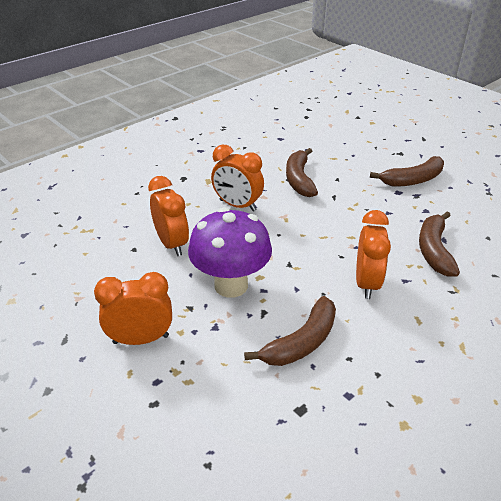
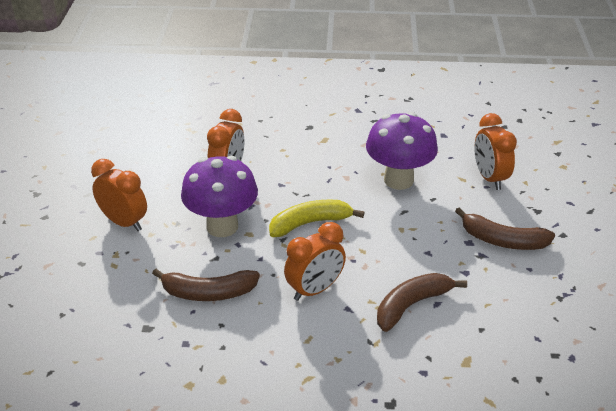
camera: 45 degrees right, 0 degrees up
(237, 205) = (315, 172): orange clock -> orange clock (489, 178)
(290, 241) = (310, 223): none -> yellow banana
(299, 179) = (398, 180): brown banana -> purple mushroom

